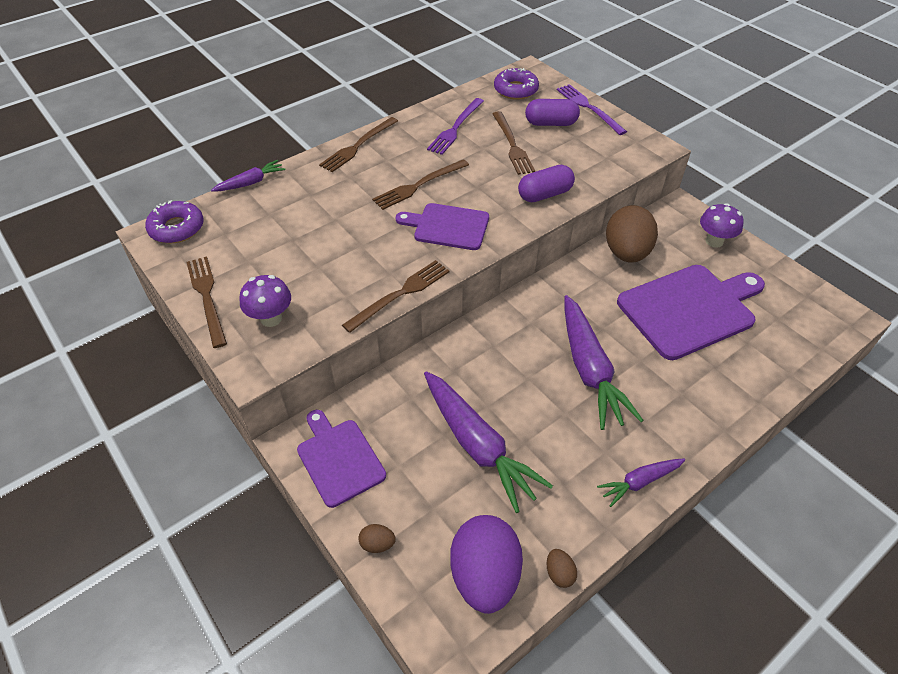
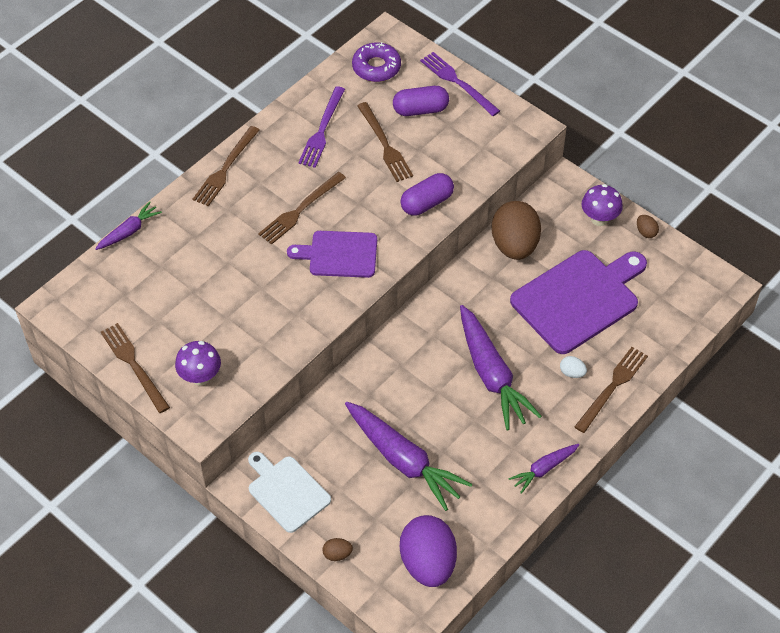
camera: 10 degrees left, 5 degrees up
(177, 228) = (75, 296): purple donut -> none
(339, 459) = (286, 491): purple cutting board -> white cutting board
(400, 294) = (311, 334): brown fork -> brown fork (612, 387)
(559, 573) = (486, 552): brown egg -> brown egg (646, 232)
(679, 380) = (572, 373): none -> white egg

